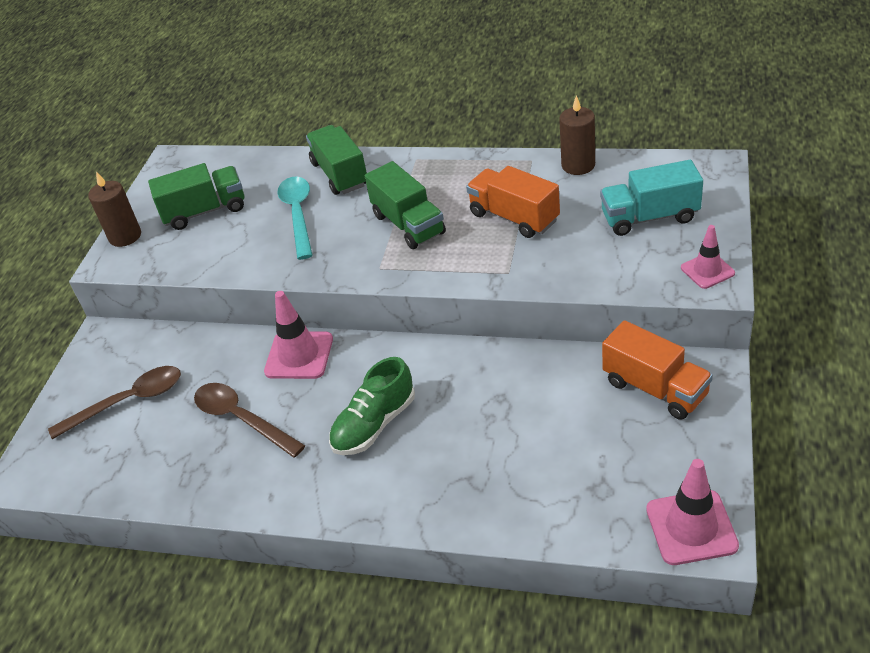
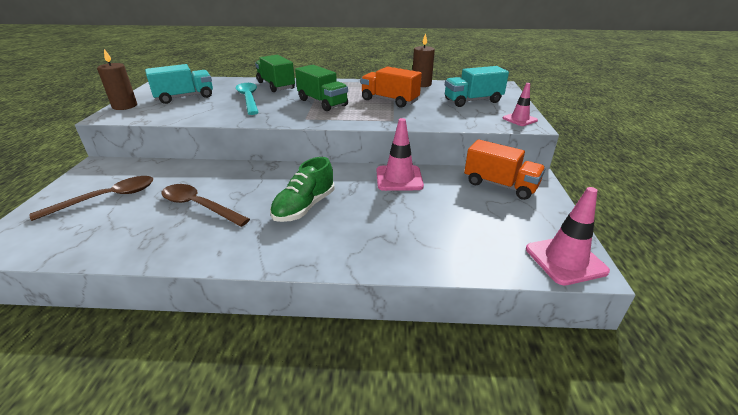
camera: 15 degrees left, 10 degrees down
(205, 211) = (184, 97): green truck -> turquoise truck
(299, 355) = (246, 173): pink traffic cone -> pink traffic cone (399, 178)

